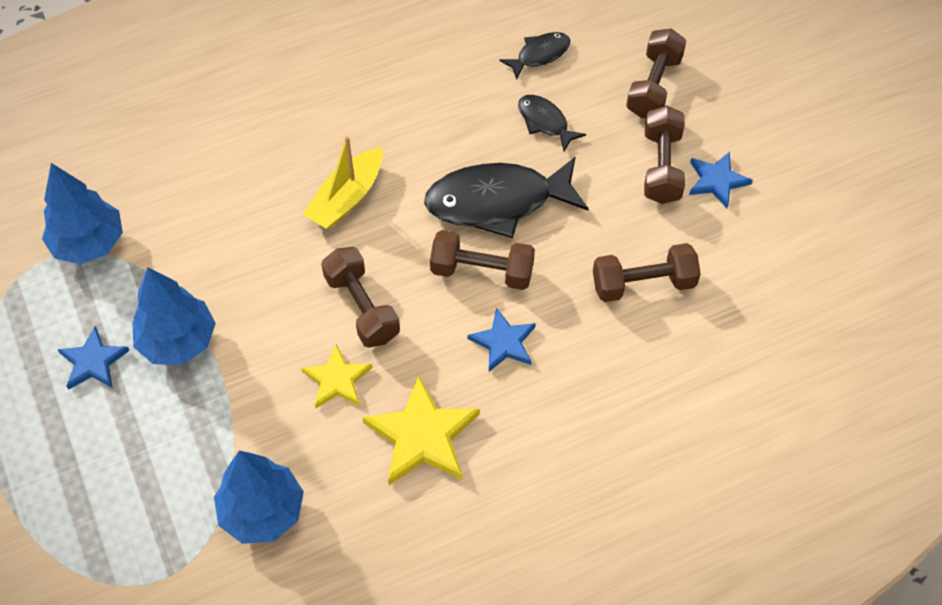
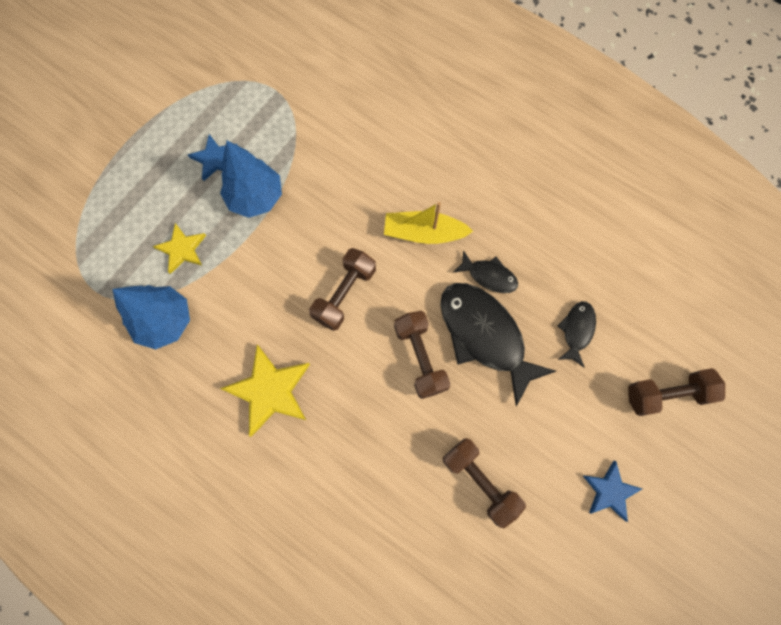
camera: 60 degrees right, 15 degrees up
(89, 243) = (295, 103): blue tree -> none
(337, 380) = (281, 311): yellow star -> yellow star (182, 249)
(503, 342) = (371, 405): blue star -> none
(539, 55) = (635, 292): black fish -> black fish (489, 276)
(661, 167) = (594, 440): brown dumbbell -> none

